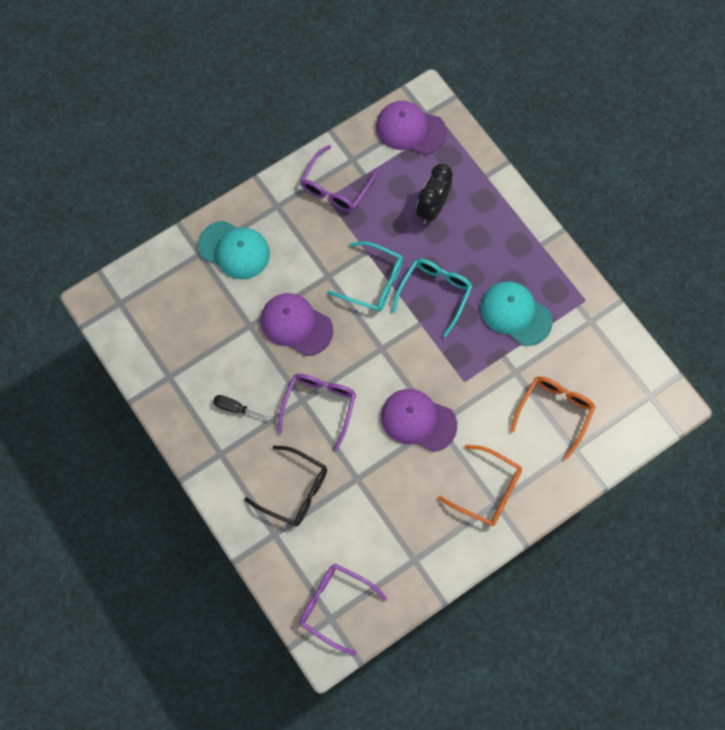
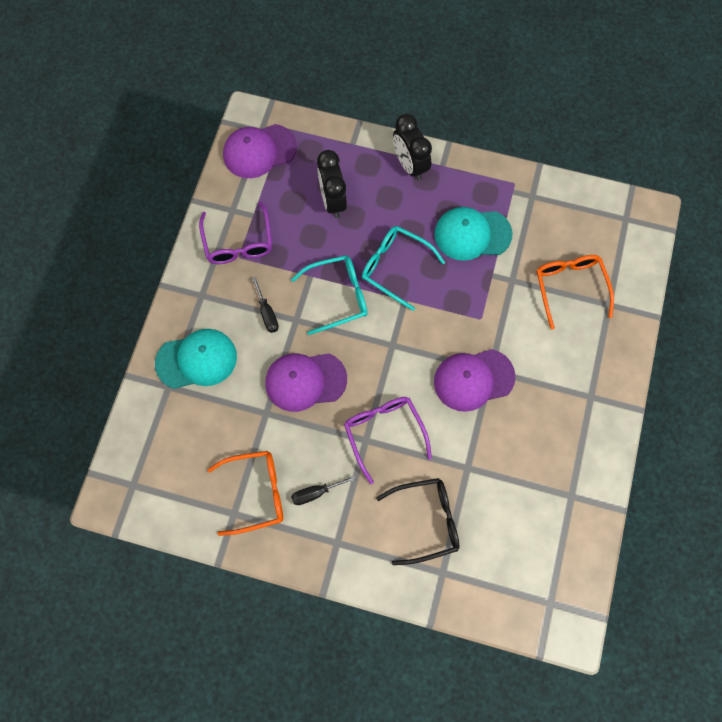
camera: 40 degrees left, 0 degrees up
(311, 255) = (267, 313): none -> black screwdriver
(335, 606) = (545, 588): purple glasses -> none
(434, 294) = (395, 268): turquoise glasses -> turquoise glasses turned 45 degrees counterclockwise
(487, 490) = (575, 391): orange glasses -> orange glasses (255, 493)
(515, 225) = (410, 165): none -> black clock

